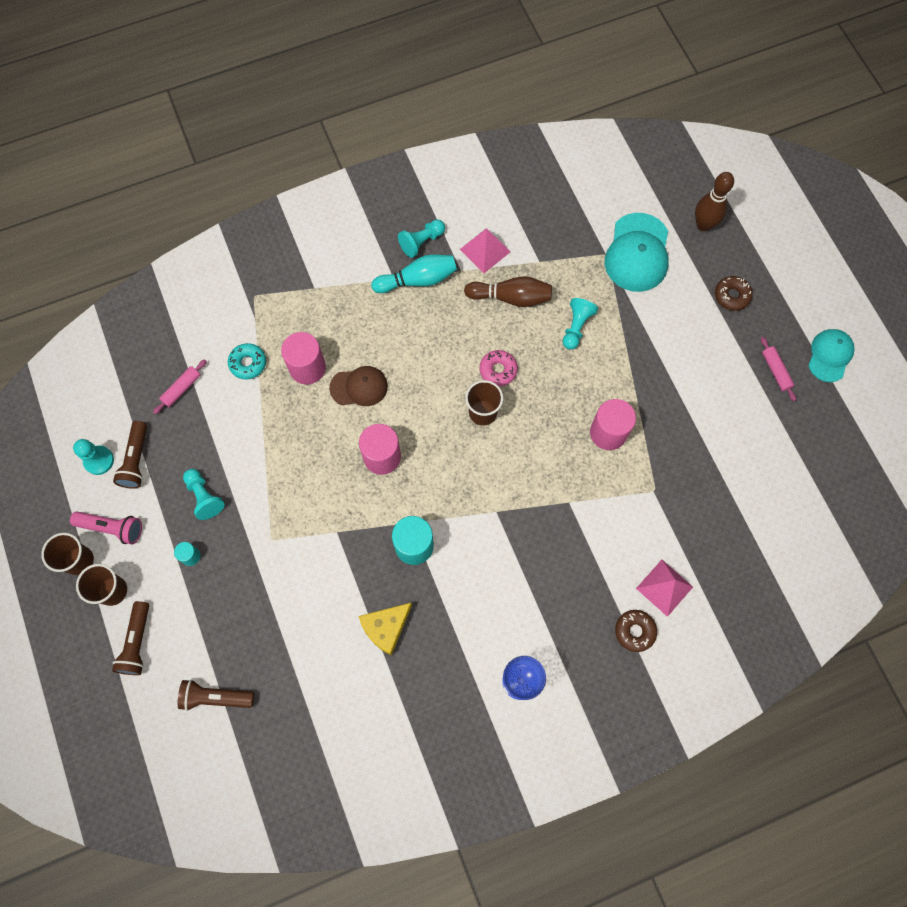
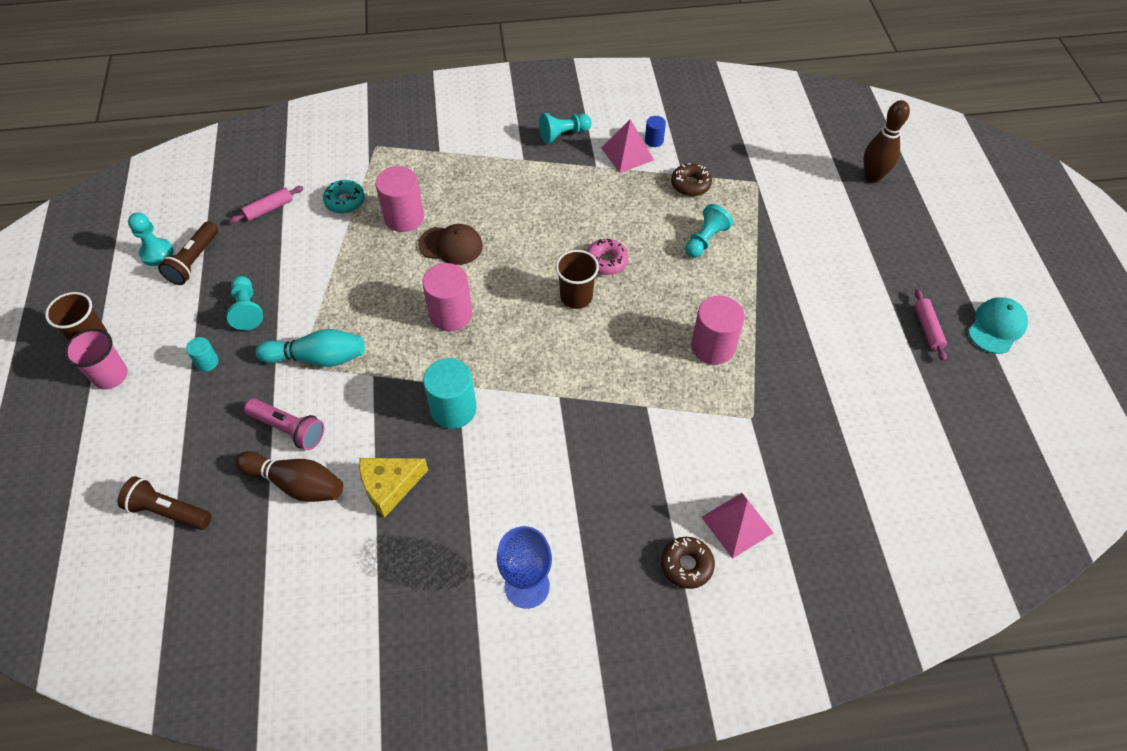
camera: 15 degrees right, 15 degrees down
(112, 528) = (139, 317): pink flashlight -> pink flashlight (288, 429)
(112, 590) = (110, 376): brown cup -> pink cup
(137, 642) = (111, 433): brown flashlight -> none
(418, 280) = (548, 165): turquoise bowling pin -> turquoise bowling pin (318, 358)
(504, 230) = (654, 140): none -> blue cylinder
(511, 297) = (642, 199): brown bowling pin -> brown bowling pin (296, 484)
(637, 253) = (792, 187): turquoise cap -> none
(731, 296) = (890, 246): brown donut -> brown donut (690, 184)

